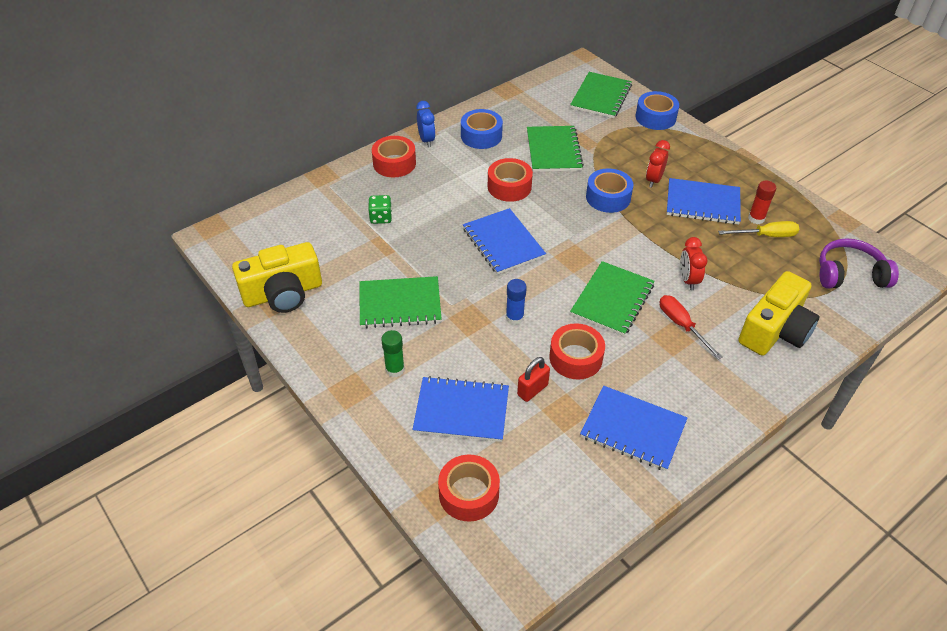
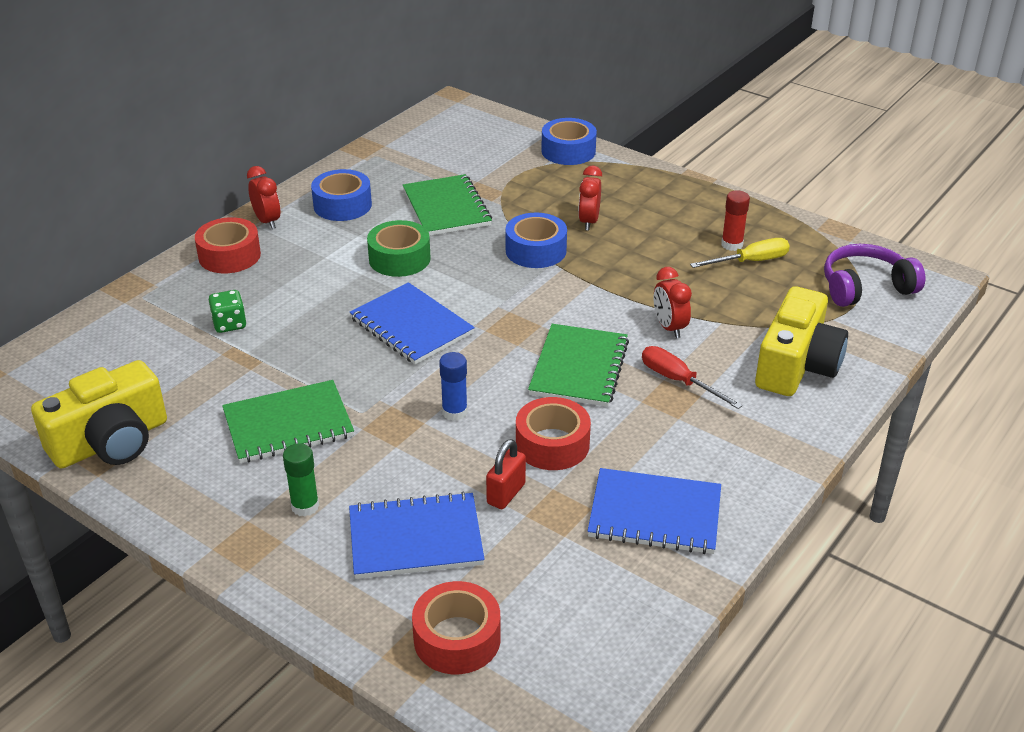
camera: 15 degrees left, 10 degrees down
(426, 140) = (267, 221): blue clock -> red clock
(509, 186) = (399, 259): red tape -> green tape
(601, 97) = (490, 138): green notebook -> none
(702, 203) = (659, 238): blue notebook -> none

